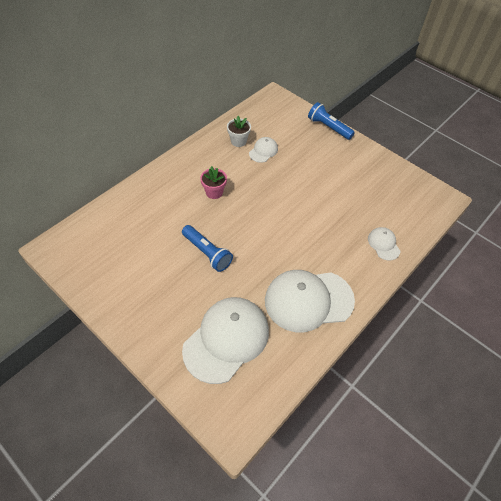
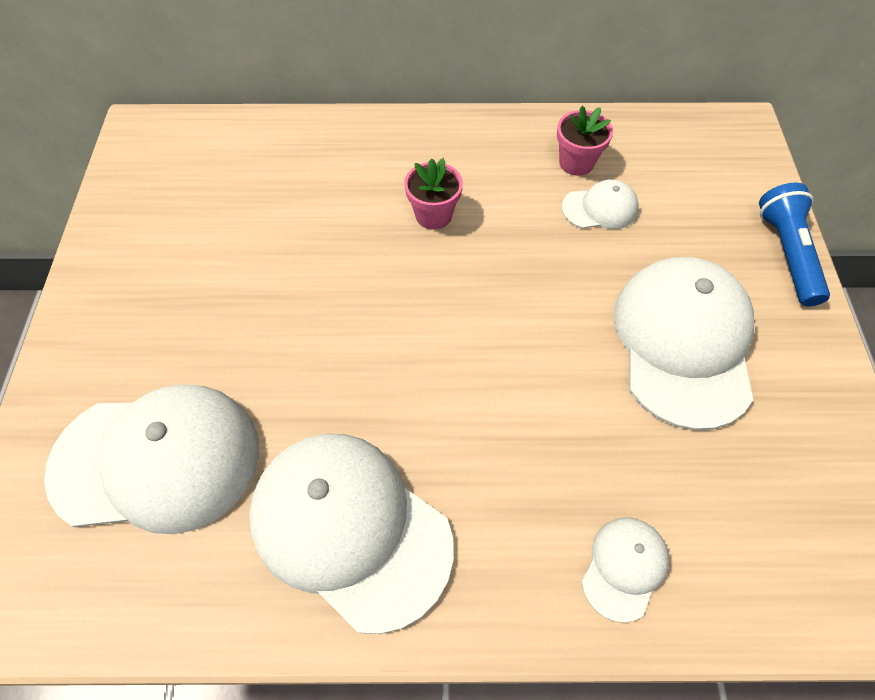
camera: 50 degrees right, 5 degrees up
(207, 253) = (304, 300): blue flashlight -> none
(238, 141) = (576, 163): white flower pot -> pink flower pot
(331, 174) = (683, 342): none -> white cap

